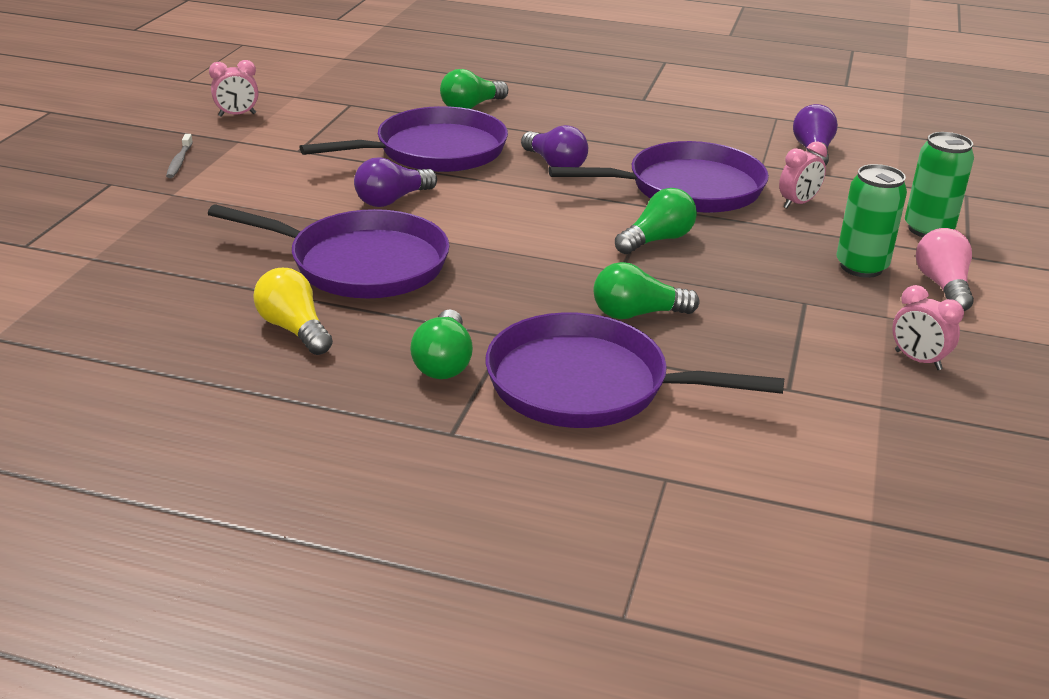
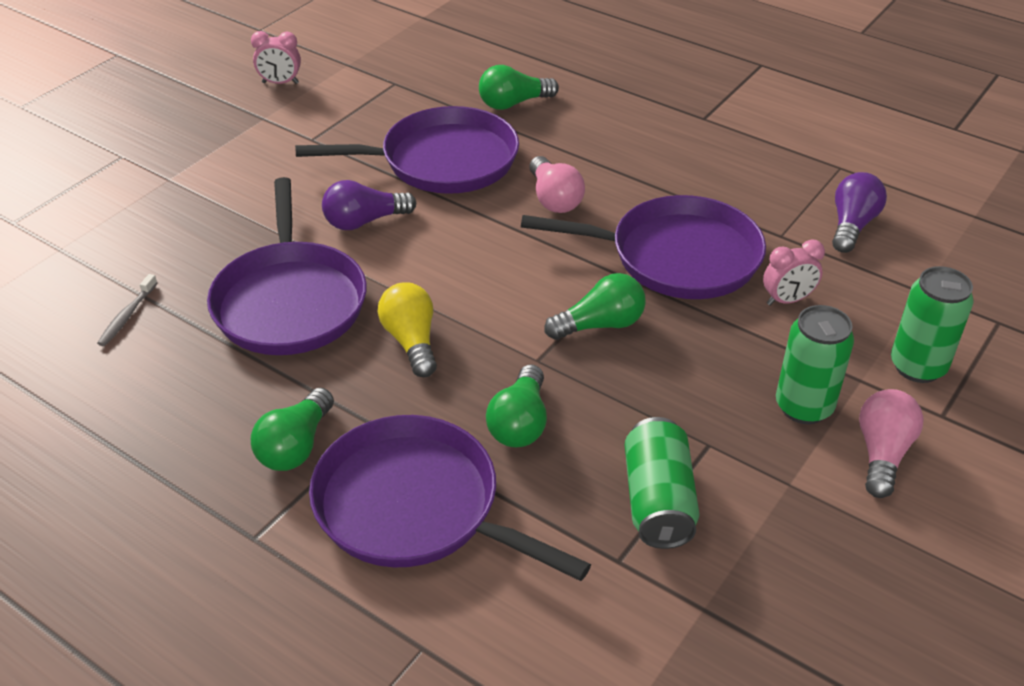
camera: 20 degrees right, 10 degrees up
(179, 161) = (196, 137): grey toothbrush -> grey toothbrush (127, 316)
(294, 329) = (184, 373): yellow light bulb -> yellow light bulb (411, 341)
(362, 264) = (290, 302): purple pan -> purple pan turned 45 degrees clockwise
(555, 164) = (554, 199): purple light bulb -> pink light bulb
(637, 314) = (520, 423): green light bulb -> green light bulb turned 90 degrees counterclockwise
(792, 344) = (658, 501): none -> green can
(917, 360) = (785, 555): pink clock -> none

